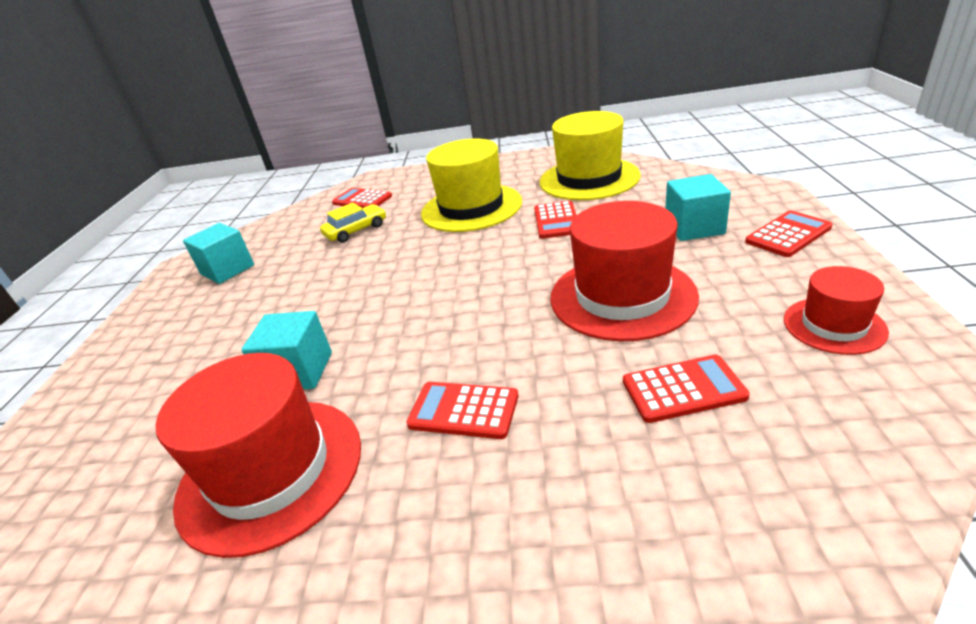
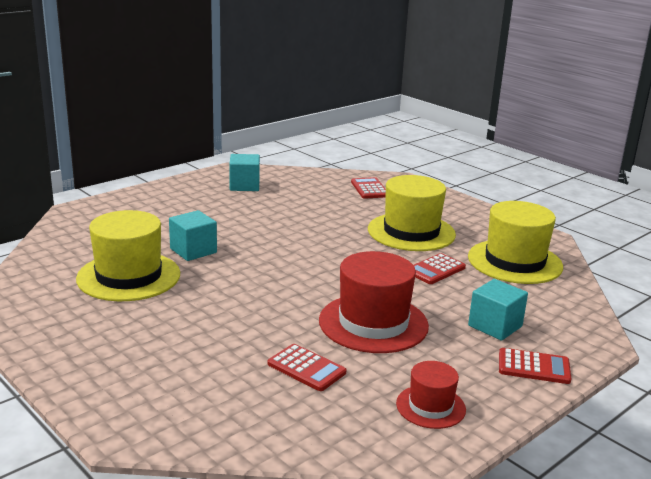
camera: 40 degrees right, 10 degrees down
(271, 471) = (129, 276): red hat -> yellow hat
(356, 230) = (332, 204): yellow car -> none
(463, 410) = (218, 308): red calculator -> none

